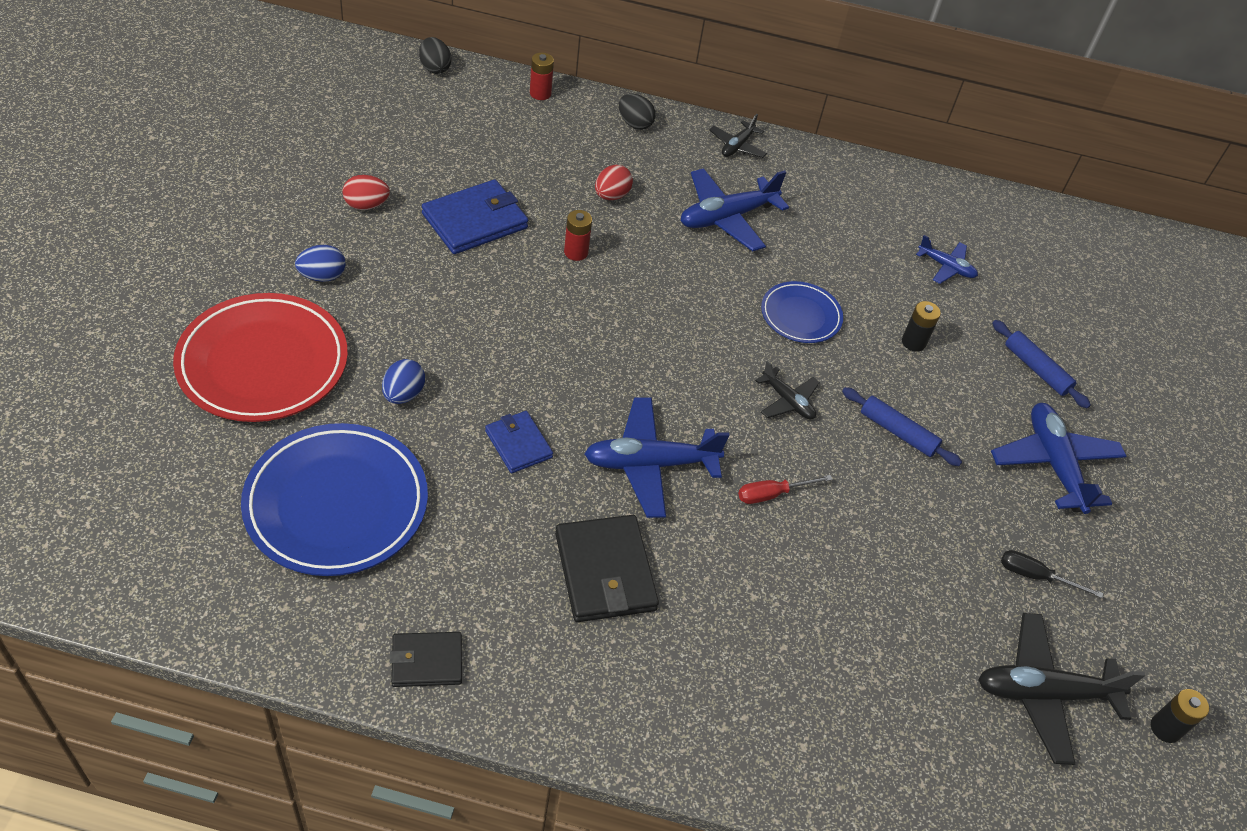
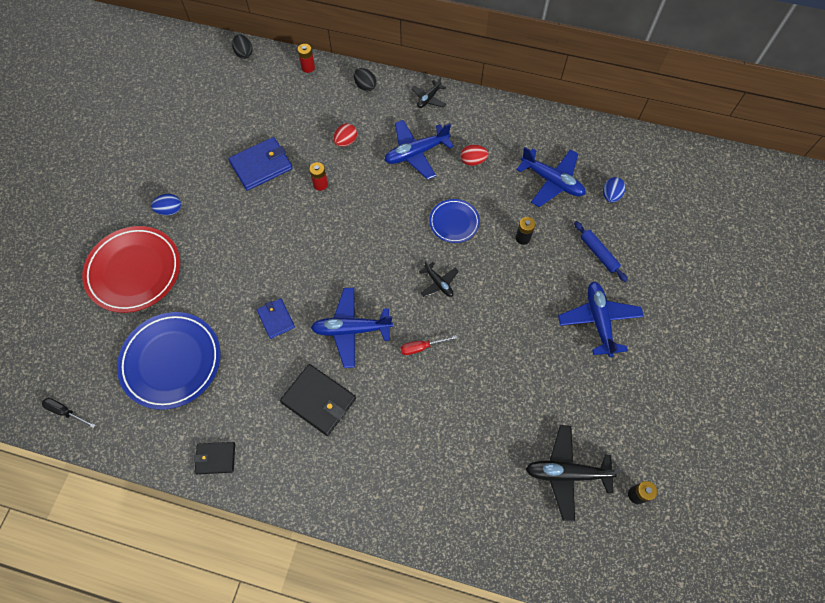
camera: 10 degrees right, 15 degrees up
(366, 205) = (197, 158): red egg -> red egg (473, 161)
(403, 394) = (212, 288): blue egg -> blue egg (610, 196)
(605, 572) = (318, 400): black wallet -> black wallet turned 45 degrees counterclockwise
(898, 432) = (504, 302): blue rolling pin -> none
(946, 267) = (552, 181): blue plane -> blue plane, size x1.81
(1035, 576) = (574, 397): black screwdriver -> black screwdriver (65, 412)

